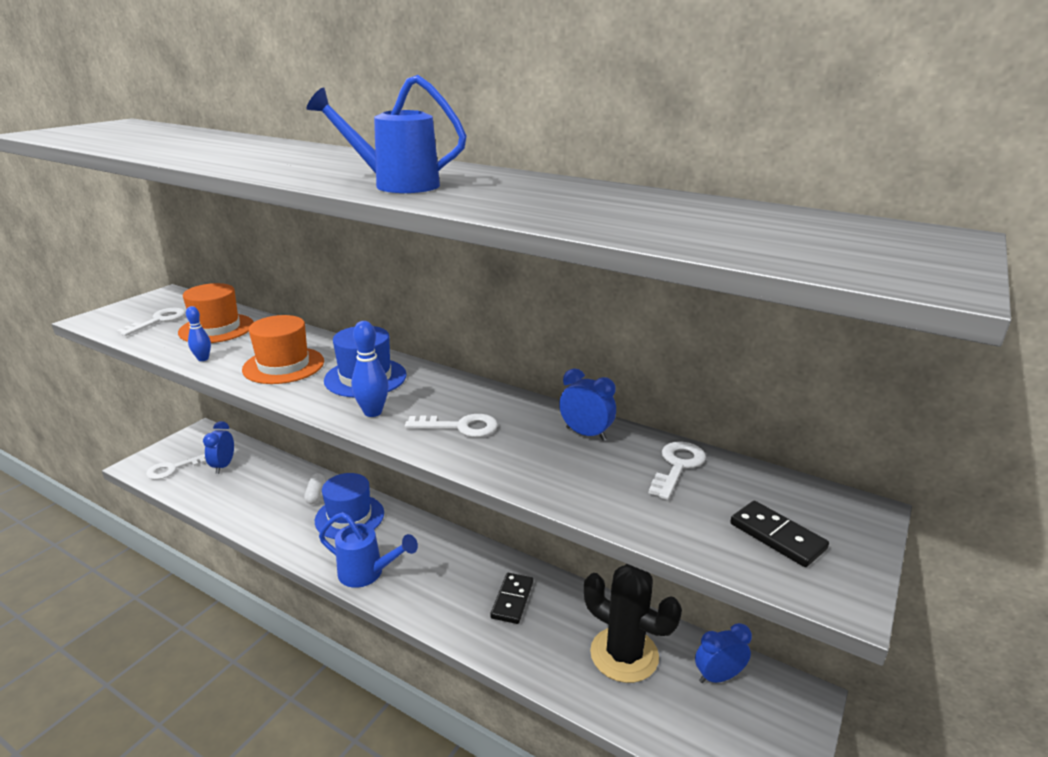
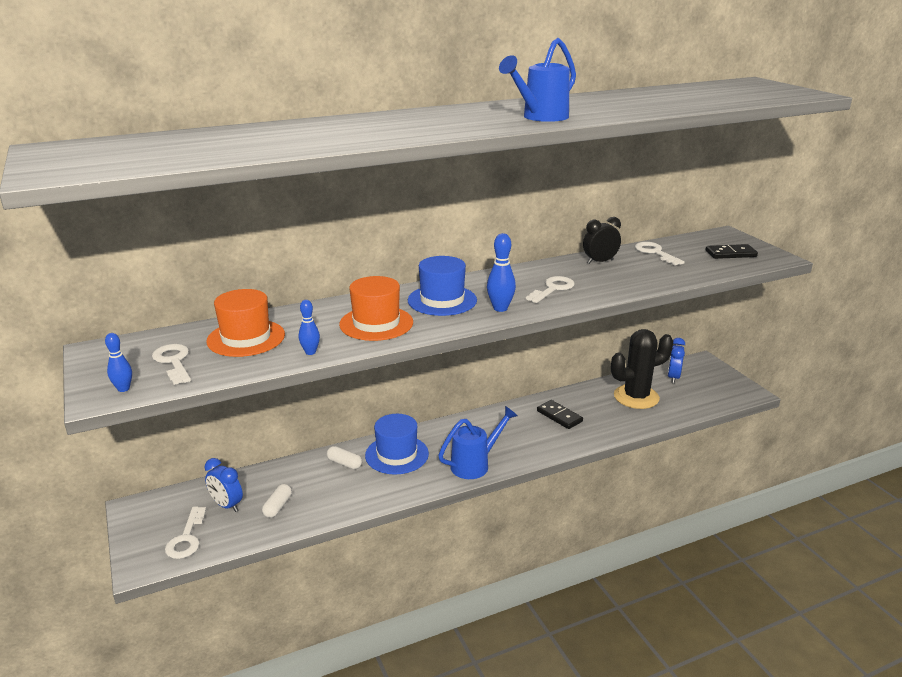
camera: 55 degrees left, 0 degrees up
(106, 321) = (123, 389): none -> blue bowling pin
(233, 489) = (278, 506): none -> white capsule
(586, 434) = (600, 262): blue clock -> black clock

